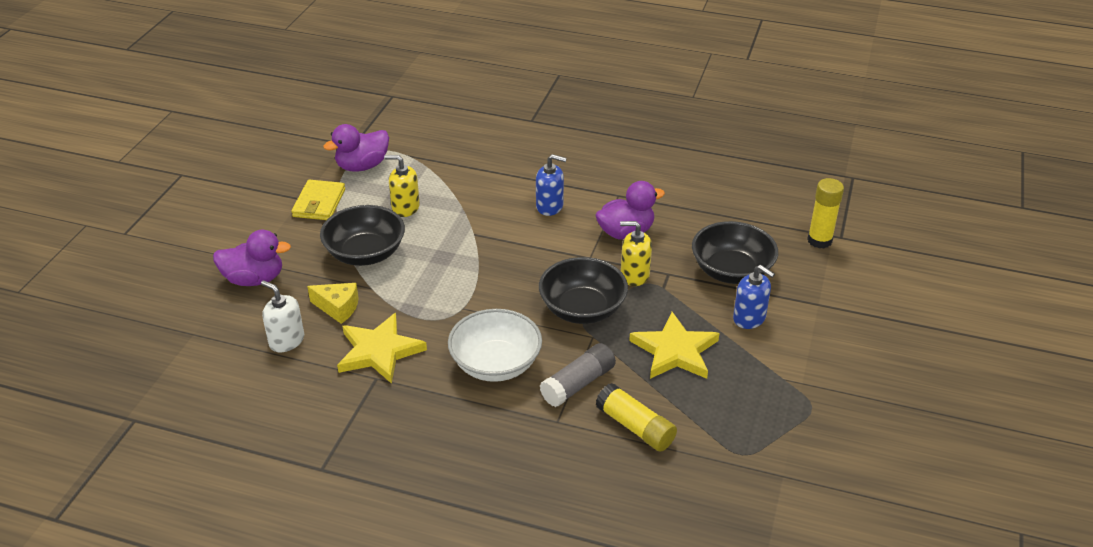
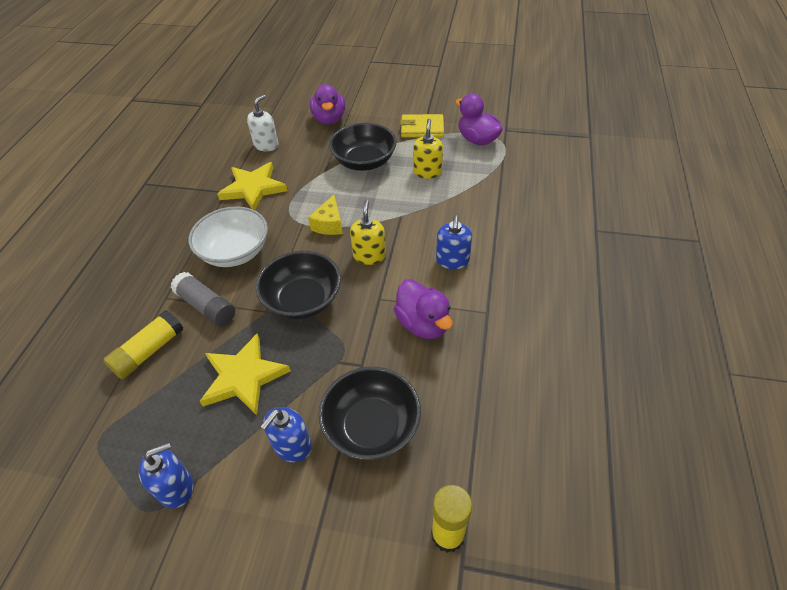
camera: 85 degrees right, 10 degrees up
(338, 308) = (300, 160): yellow cheese -> yellow cheese (329, 224)
(634, 275) = (355, 336): yellow soap dispenser -> yellow soap dispenser (369, 255)
(789, 390) = (176, 488): none -> blue soap dispenser

